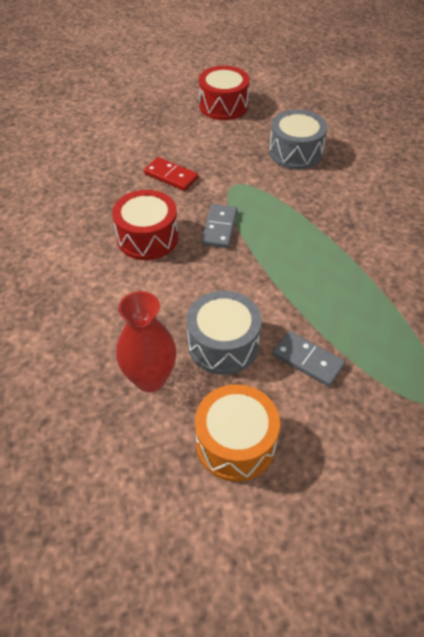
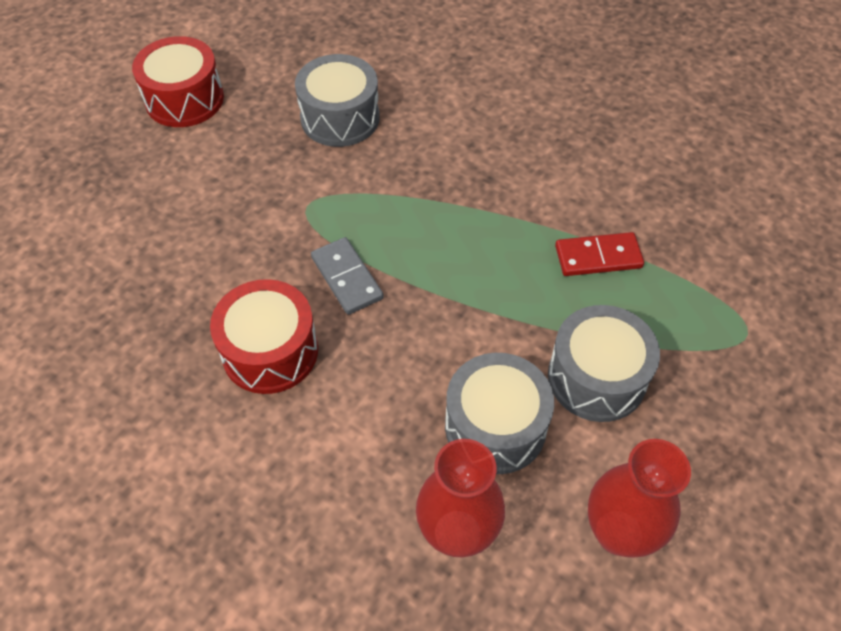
camera: 40 degrees left, 5 degrees up
(171, 176) = (214, 243): red domino -> red domino (598, 257)
(235, 443) = (618, 533): orange drum -> red vase
(308, 360) = (596, 377): grey domino -> grey drum

